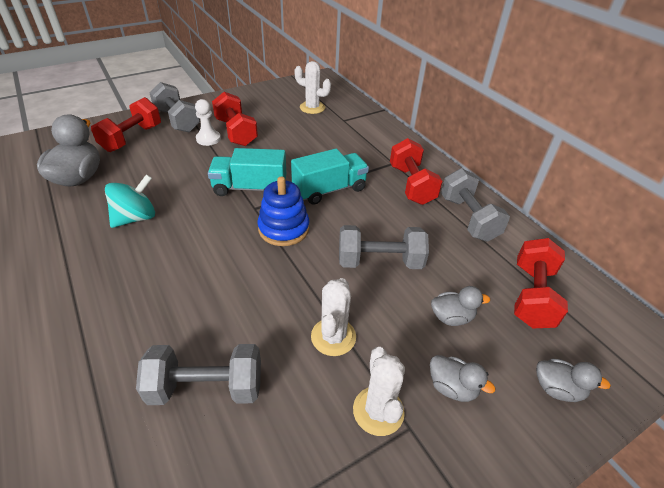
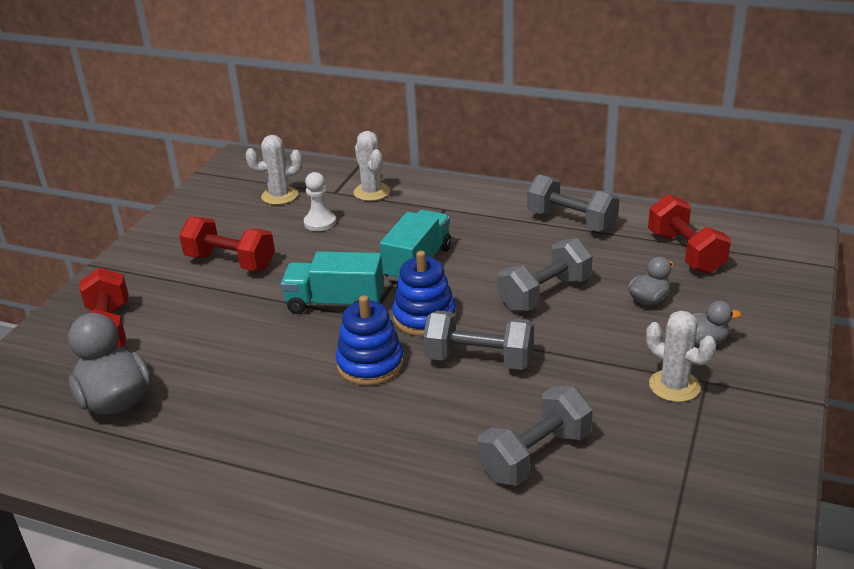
camera: 35 degrees left, 10 degrees down
(136, 218) = (256, 393): turquoise spinning top -> none
(177, 120) = (134, 286): grey dumbbell -> grey dumbbell (479, 360)
(208, 139) = (208, 284): white pawn -> white pawn (320, 222)
(212, 240) = (370, 364): none -> blue stacking toy
(250, 188) = (335, 303): turquoise truck -> turquoise truck turned 45 degrees clockwise
(333, 337) = (582, 365): white cactus -> white cactus (372, 192)
(411, 185) = (488, 219): red dumbbell -> none
(557, 389) = (766, 301): grey duck -> none

